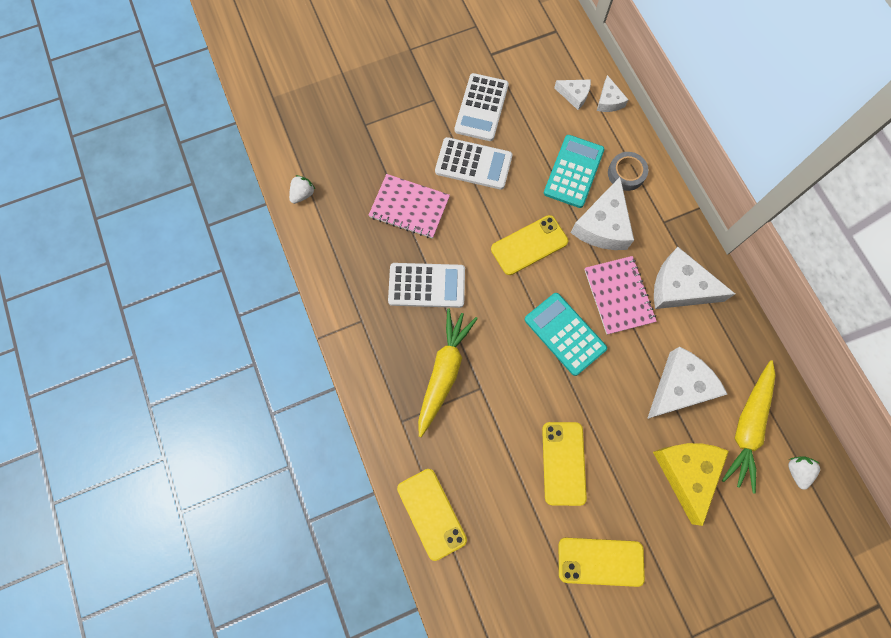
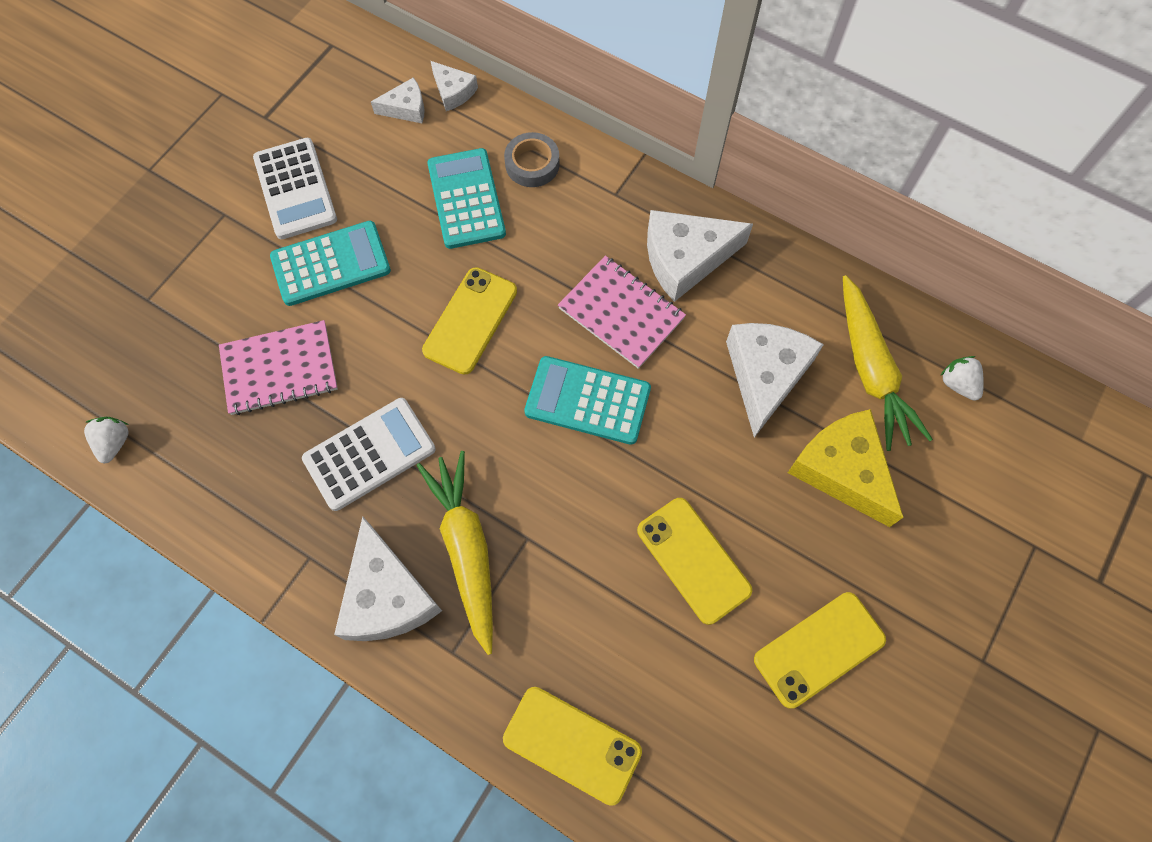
camera: 35 degrees left, 5 degrees down
(473, 164) = (331, 264): white calculator -> turquoise calculator
(603, 225) = (545, 241): white cheese -> white cheese (387, 595)

